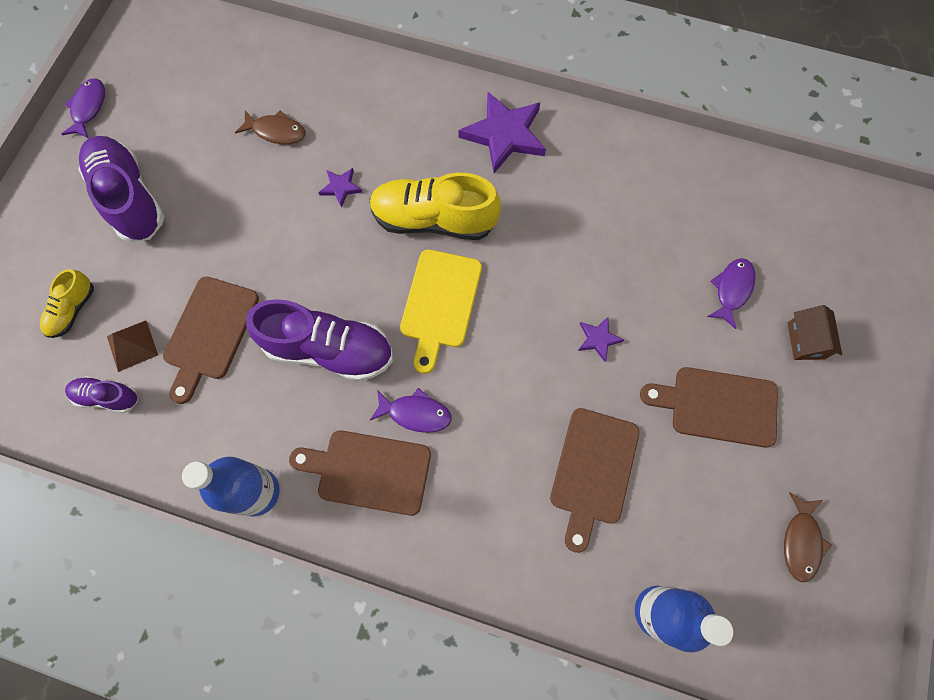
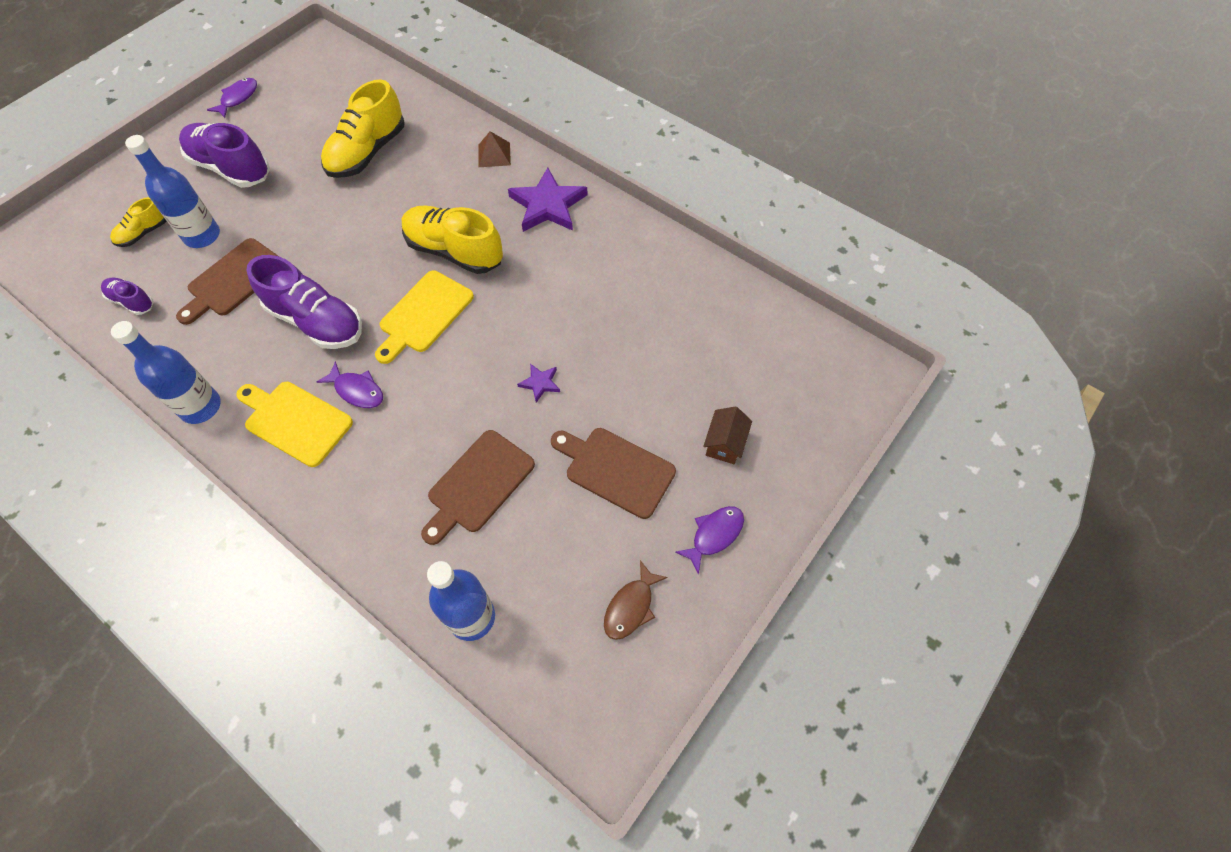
camera: 20 degrees right, 10 degrees down
(130, 198) = (231, 168): purple shoe -> purple shoe turned 45 degrees counterclockwise
(132, 345) = (171, 271): brown pyramid -> brown pyramid (494, 154)
(143, 291) = (202, 236): none -> blue bottle
(276, 131) = (367, 152): brown fish -> yellow shoe
(341, 187) = (394, 206): purple star -> none
(368, 471) = (295, 421): brown cutting board -> yellow cutting board
(732, 290) = (679, 381): purple fish -> purple fish (714, 535)

